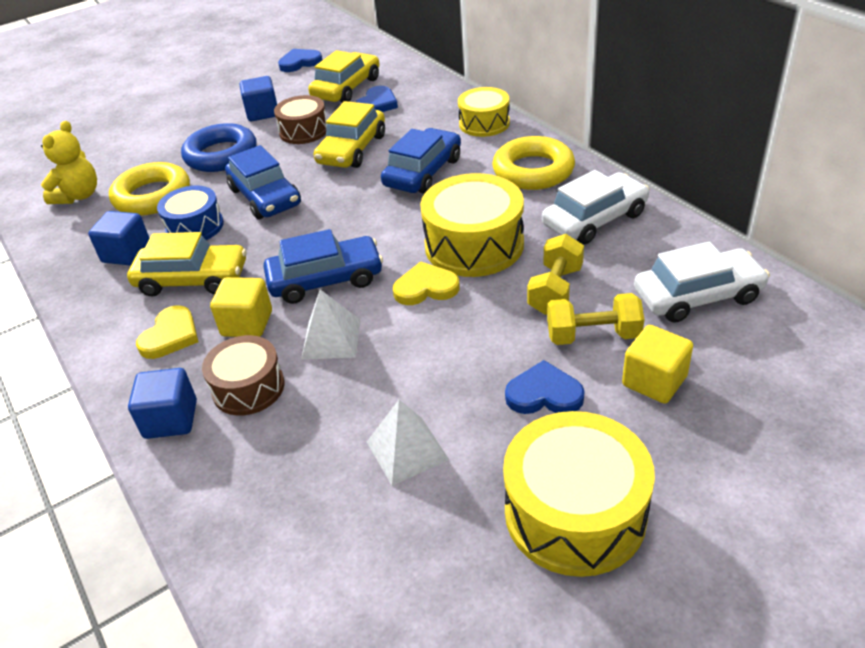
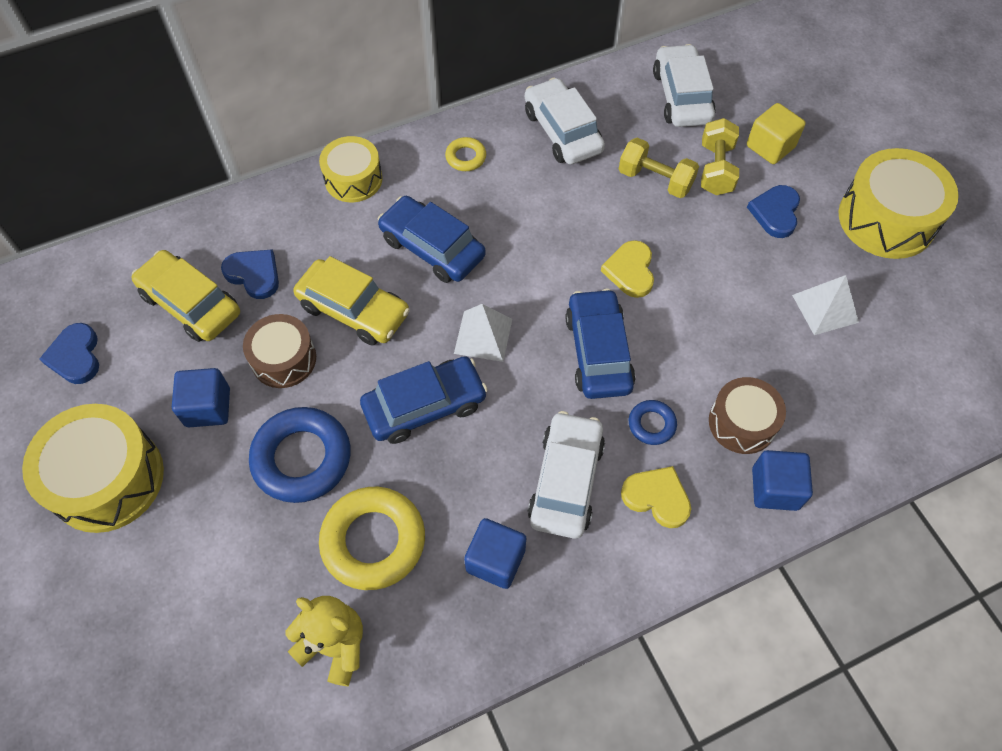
camera: 85 degrees left, 20 degrees up
(192, 279) = (566, 481): yellow car -> white car
(195, 227) = (462, 483): blue drum -> none
(247, 323) = (651, 424): yellow cube -> blue ring
(331, 339) = (687, 352): white pyramid -> white pyramid (483, 336)
(474, 245) = (575, 225): yellow drum -> yellow drum (107, 479)
(533, 171) = (466, 157): yellow ring -> yellow ring, size x0.49

